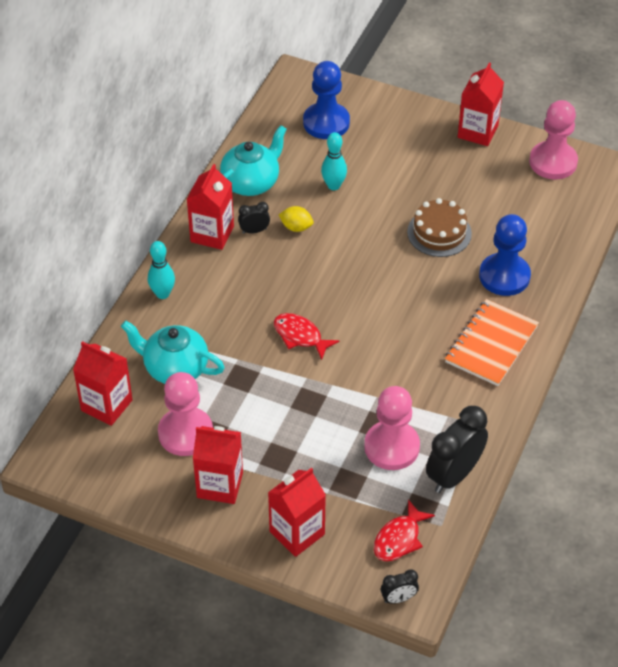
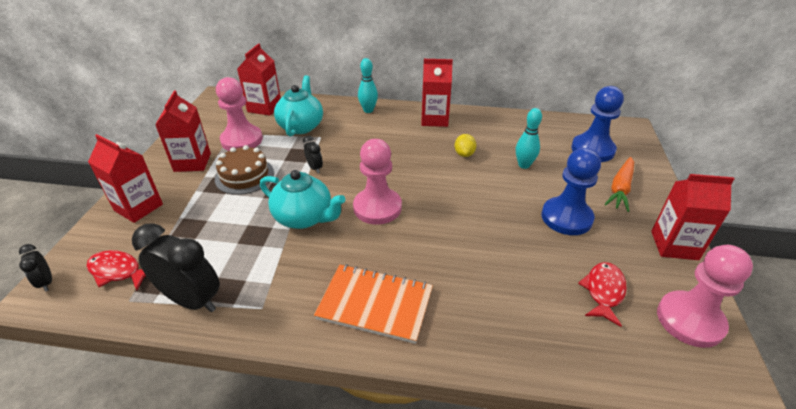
camera: 75 degrees right, 10 degrees down
(251, 183) = (497, 126): turquoise teapot -> turquoise teapot (304, 217)
(254, 231) = (448, 136): black clock -> black clock (315, 168)
(300, 336) = (347, 175): red fish -> red fish (603, 291)
(391, 447) = (229, 248): pink pawn -> pink pawn (377, 207)
(395, 130) = (620, 189): none -> orange carrot
(439, 233) = (511, 238): brown cake -> brown cake (244, 176)
(504, 276) = (479, 300): blue pawn -> blue pawn (566, 218)

